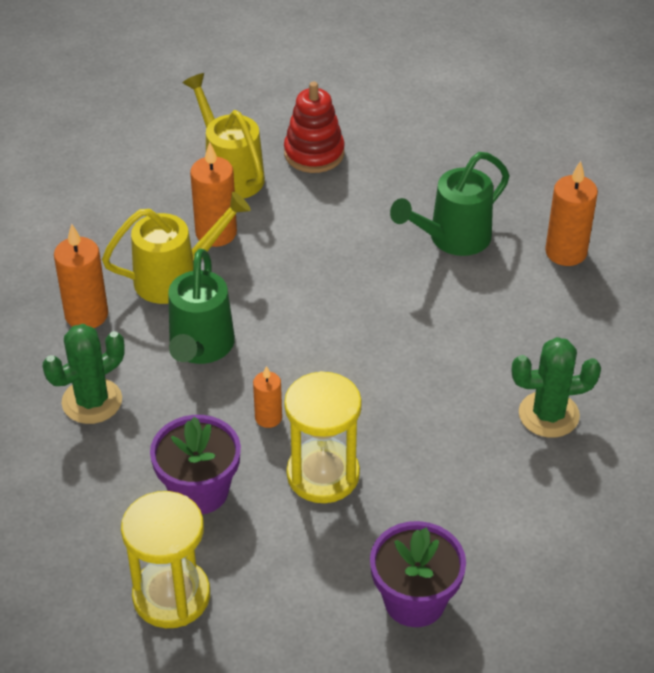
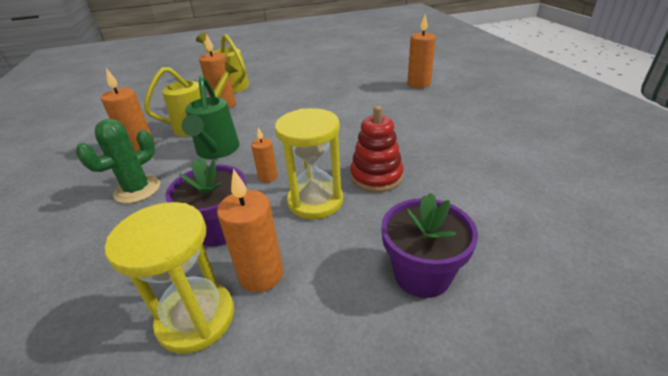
camera: 10 degrees left, 10 degrees down
(241, 562) = (261, 275): none -> orange candle
(314, 153) = (273, 73): red stacking toy -> red stacking toy (376, 177)
(452, 239) = (356, 88): green watering can -> none
(548, 415) = (453, 144): green cactus -> none

